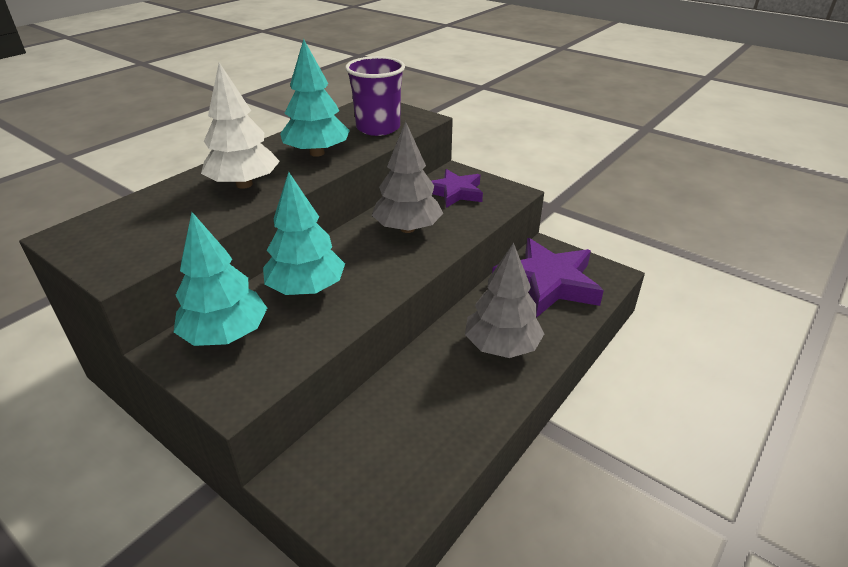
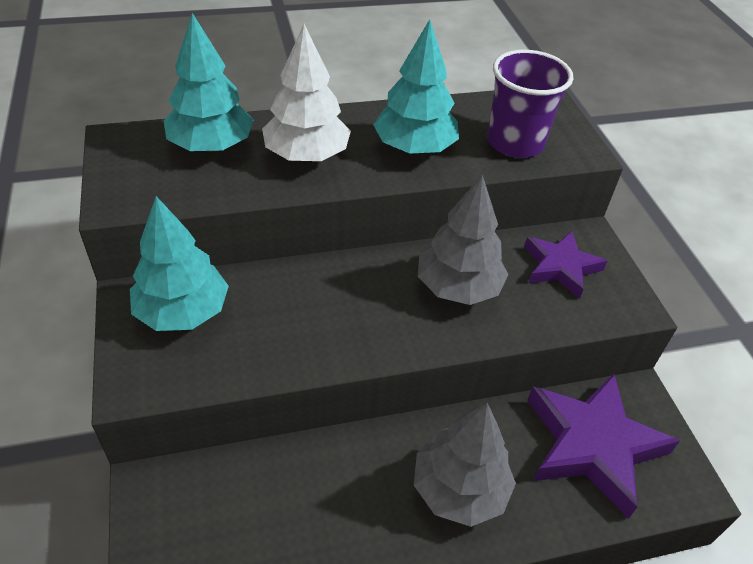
camera: 35 degrees right, 10 degrees up
(306, 288) = (292, 303): turquoise tree -> turquoise tree (211, 146)

